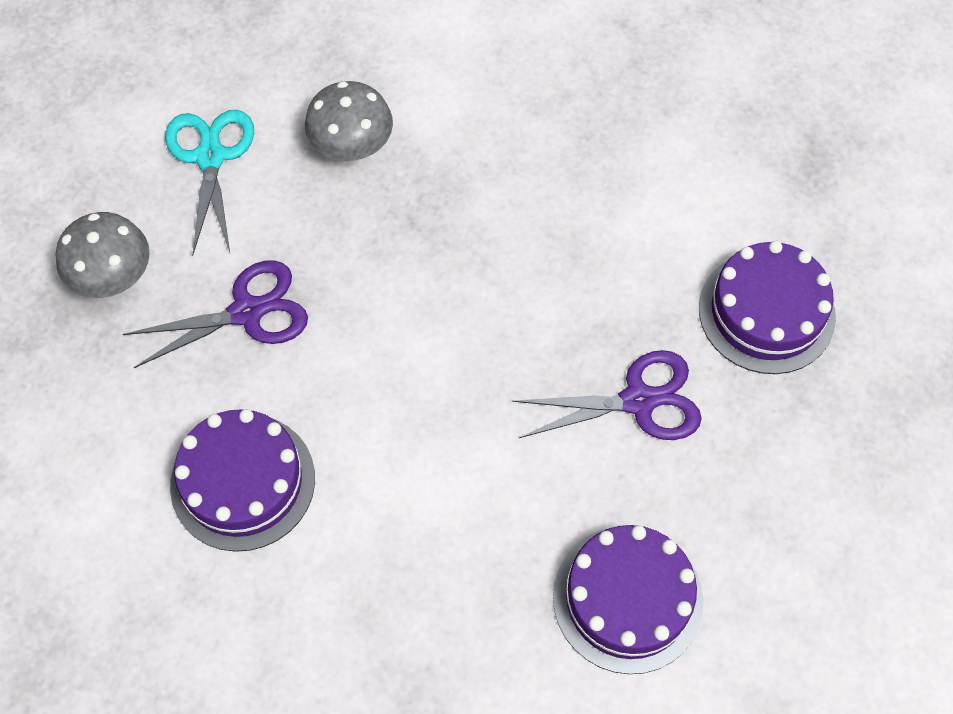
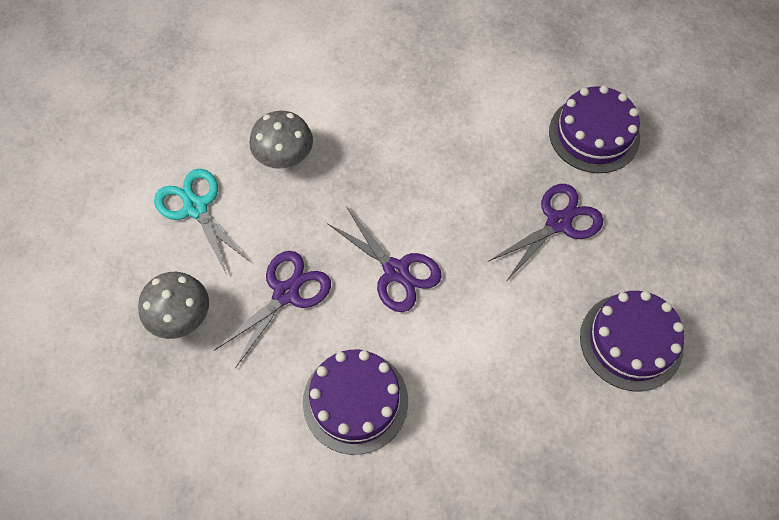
camera: 30 degrees left, 0 degrees up
(393, 354) = (396, 271): none -> purple scissors

